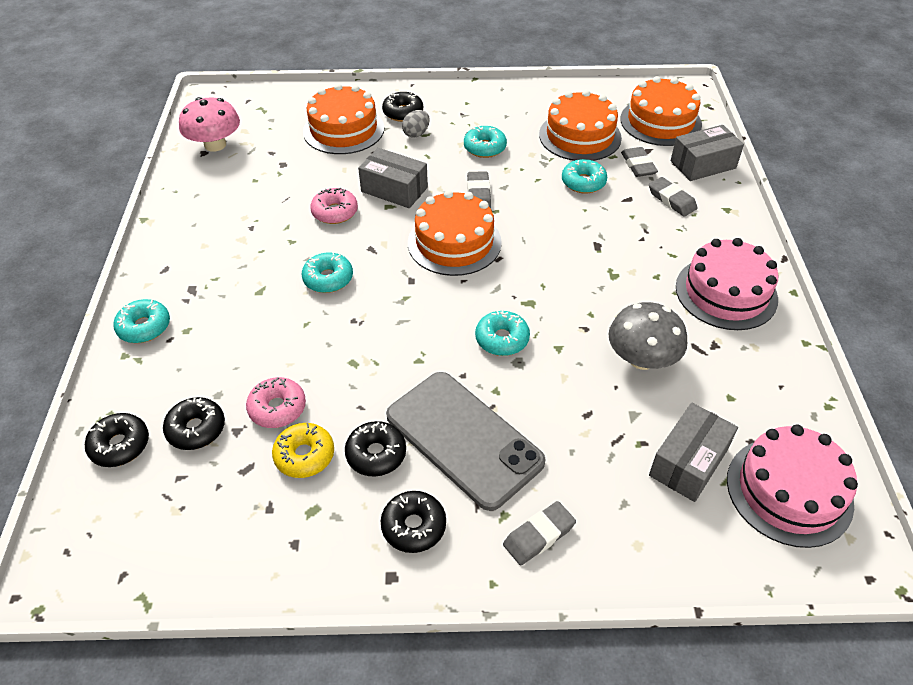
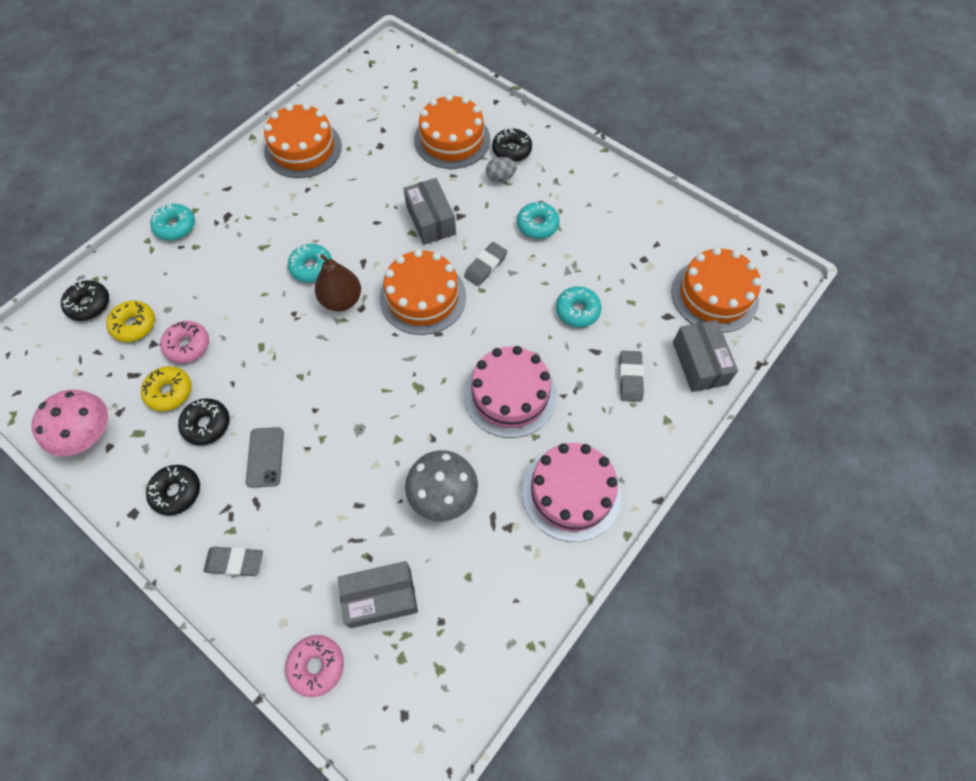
camera: 40 degrees right, 15 degrees up
(196, 429) = (134, 325): black donut -> yellow donut
(215, 145) = (353, 98): pink mushroom -> pink mushroom (87, 434)
(335, 212) = (371, 213): pink donut -> pink donut (316, 666)
(386, 285) = (341, 300): none -> brown pear
(463, 439) = (265, 457): grey phone -> grey phone, size x0.47
(502, 339) = (368, 402): turquoise donut -> none
(580, 136) = (626, 264): orange cake -> orange cake (303, 148)
(638, 165) = (642, 325): grey eraser -> none
(703, 164) = (699, 363): grey box -> grey box turned 60 degrees clockwise
(789, 491) = (421, 679): pink cake -> pink cake (510, 394)

